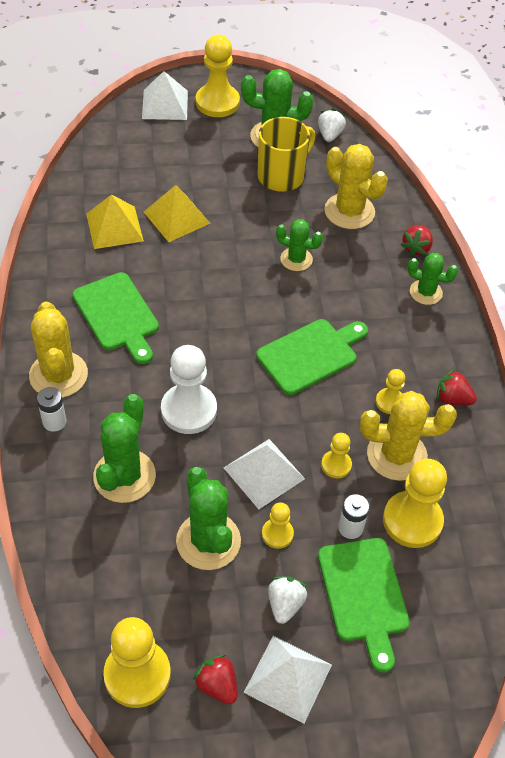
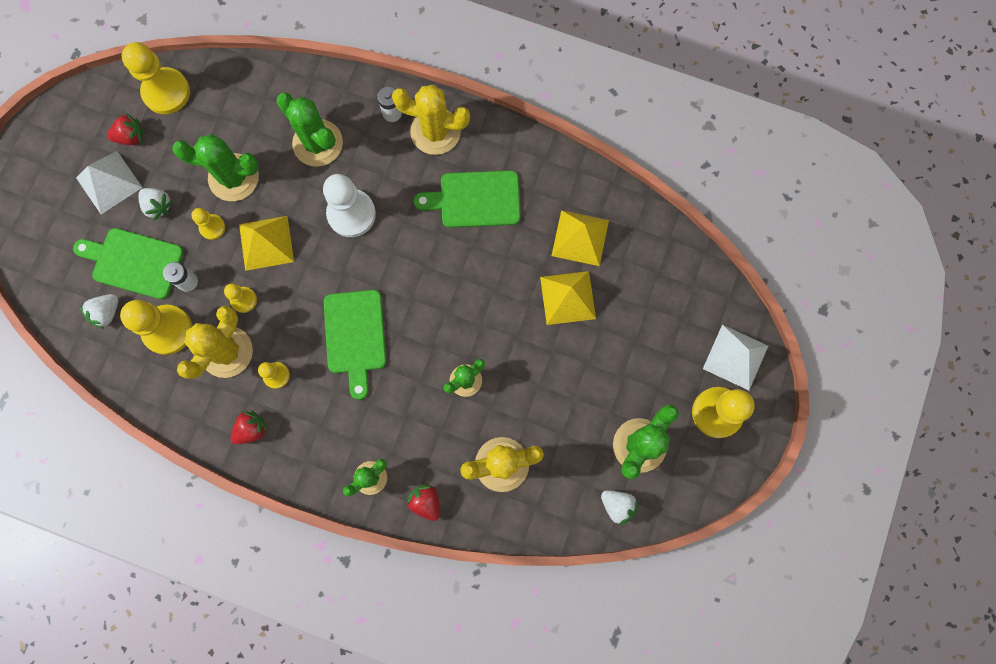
camera: 120 degrees right, 25 degrees up
(264, 473) = (266, 243): white pyramid -> yellow pyramid
(282, 175) = (579, 424): yellow mug -> none
(435, 592) = (107, 313): none -> white strawberry

